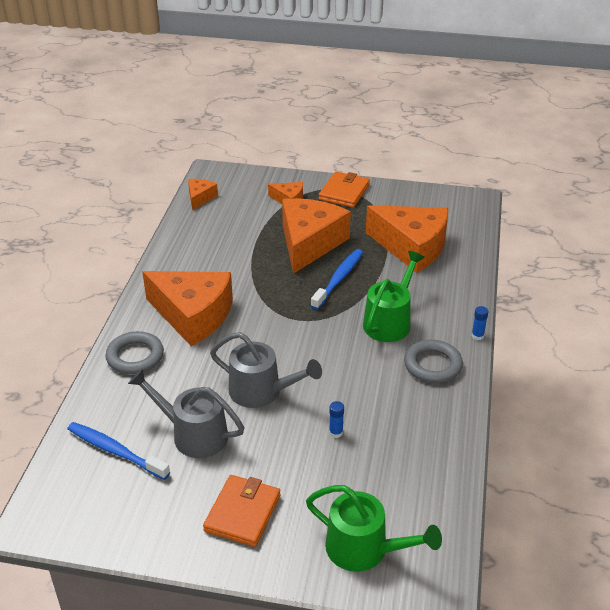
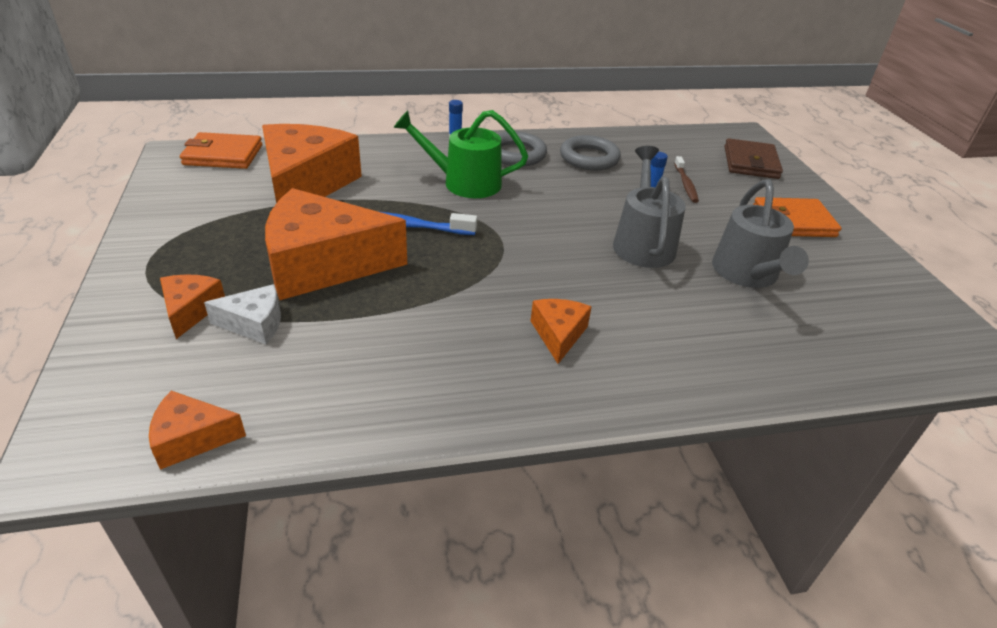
camera: 115 degrees left, 0 degrees up
(115, 451) = (834, 325): blue toothbrush -> none
(135, 356) = (684, 366): grey ring -> grey ring (589, 158)
(193, 315) = (558, 334): orange cheese -> orange cheese, size x0.46
(266, 217) = (254, 324): none -> white cheese
(338, 464) = (685, 184): none -> brown toothbrush
(344, 192) = (160, 256): orange wallet -> orange wallet (223, 155)
(364, 549) = (750, 162): green watering can -> brown wallet

